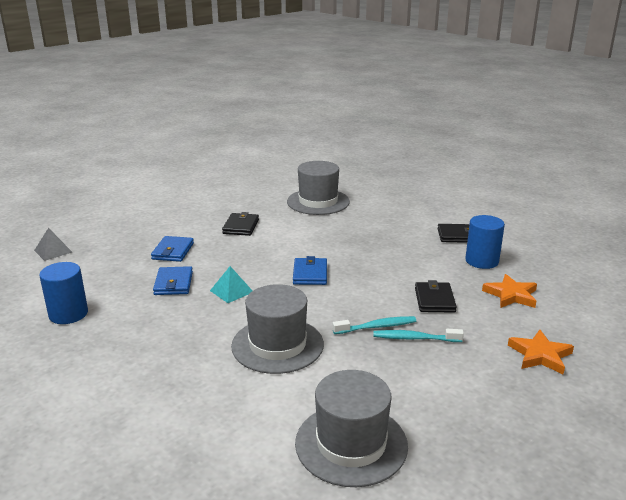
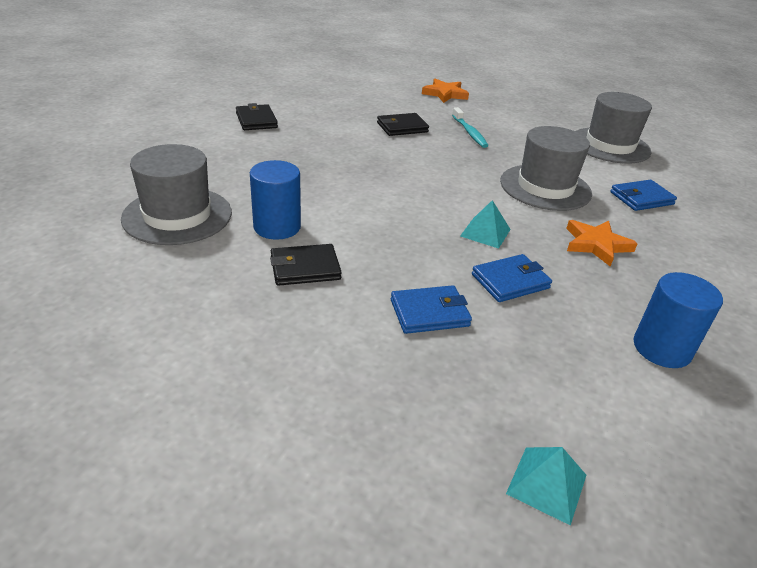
camera: 115 degrees left, 10 degrees up
(53, 251) = (547, 484): grey pyramid -> turquoise pyramid
(310, 274) = (405, 190): blue wallet -> blue wallet (641, 198)
(377, 327) = (469, 148): turquoise toothbrush -> none
(482, 261) = (310, 110): blue cylinder -> blue cylinder (277, 227)
(511, 295) = (367, 100): orange star -> orange star (596, 245)

